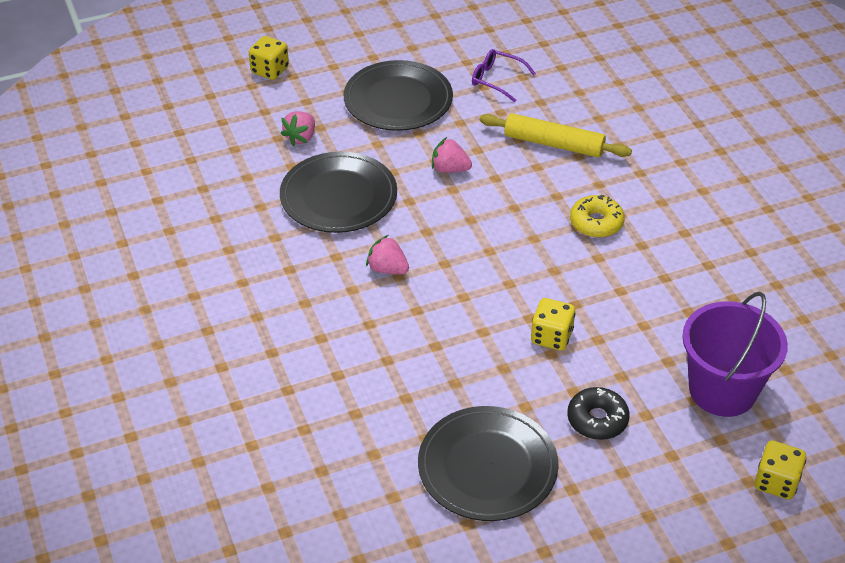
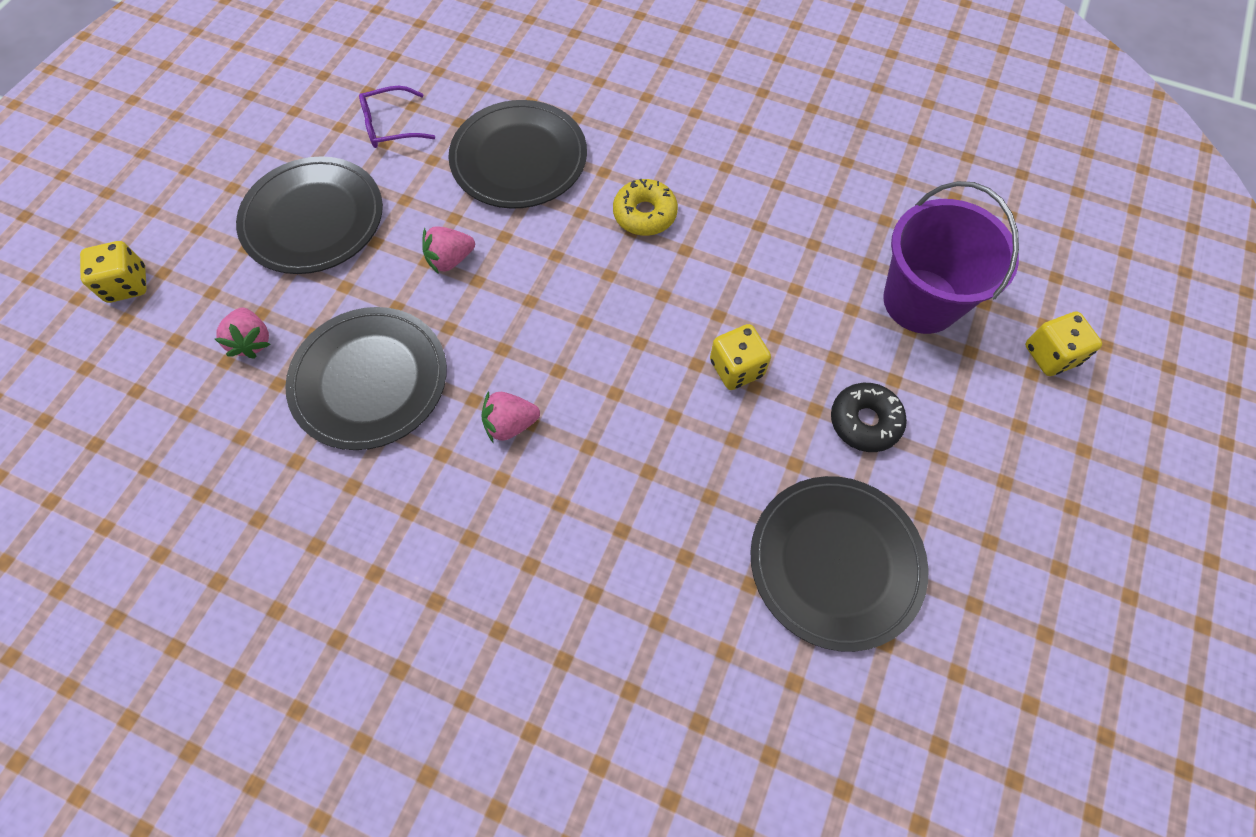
camera: 45 degrees left, 20 degrees up
(553, 144) = (519, 159): yellow rolling pin -> black plate

